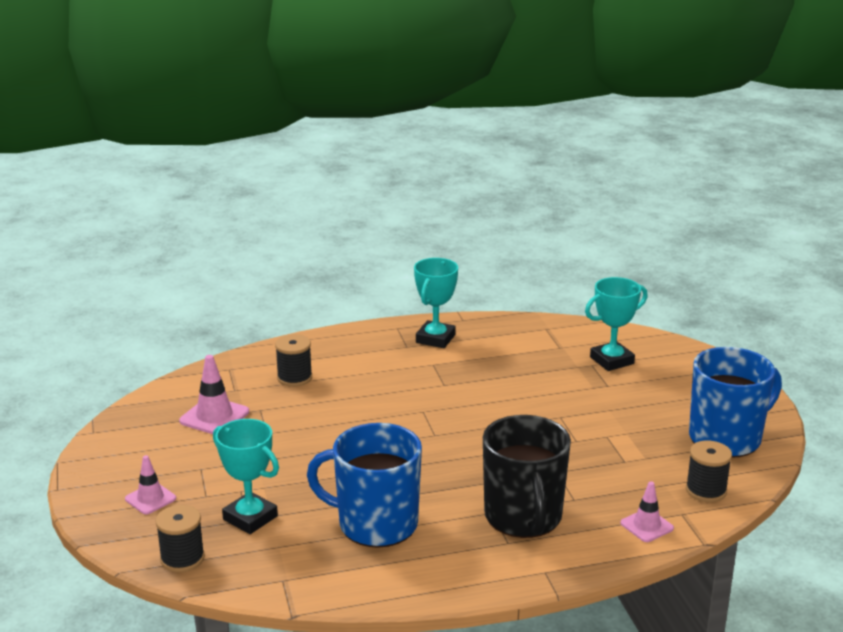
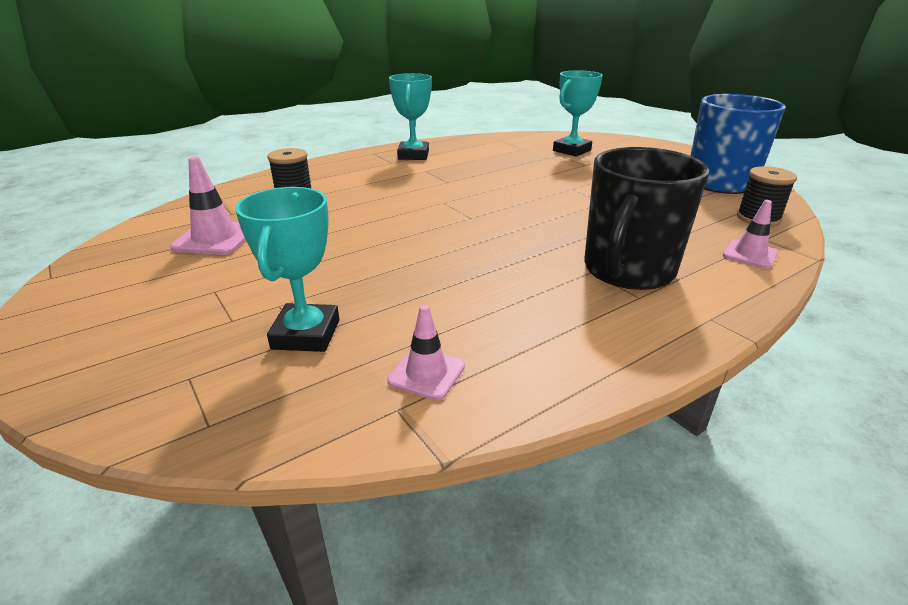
camera: 20 degrees left, 5 degrees up
(150, 499) = (148, 339): pink traffic cone -> pink traffic cone (426, 373)
(182, 558) = (221, 414): black spool -> none
(250, 518) = (306, 334): turquoise trophy -> turquoise trophy turned 75 degrees clockwise
(375, 524) = (474, 308): blue mug -> none
(523, 517) = (628, 269): black mug -> black mug turned 60 degrees clockwise

